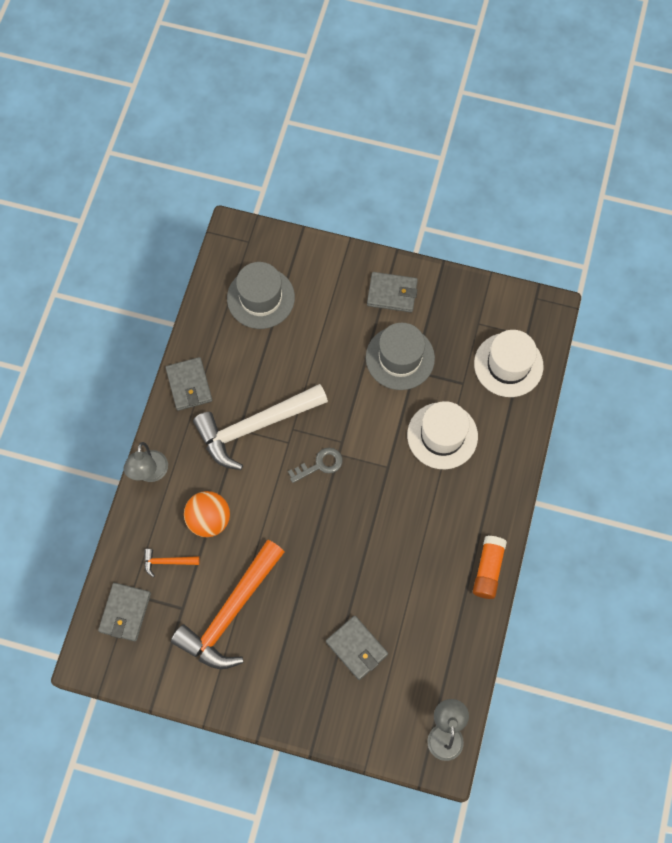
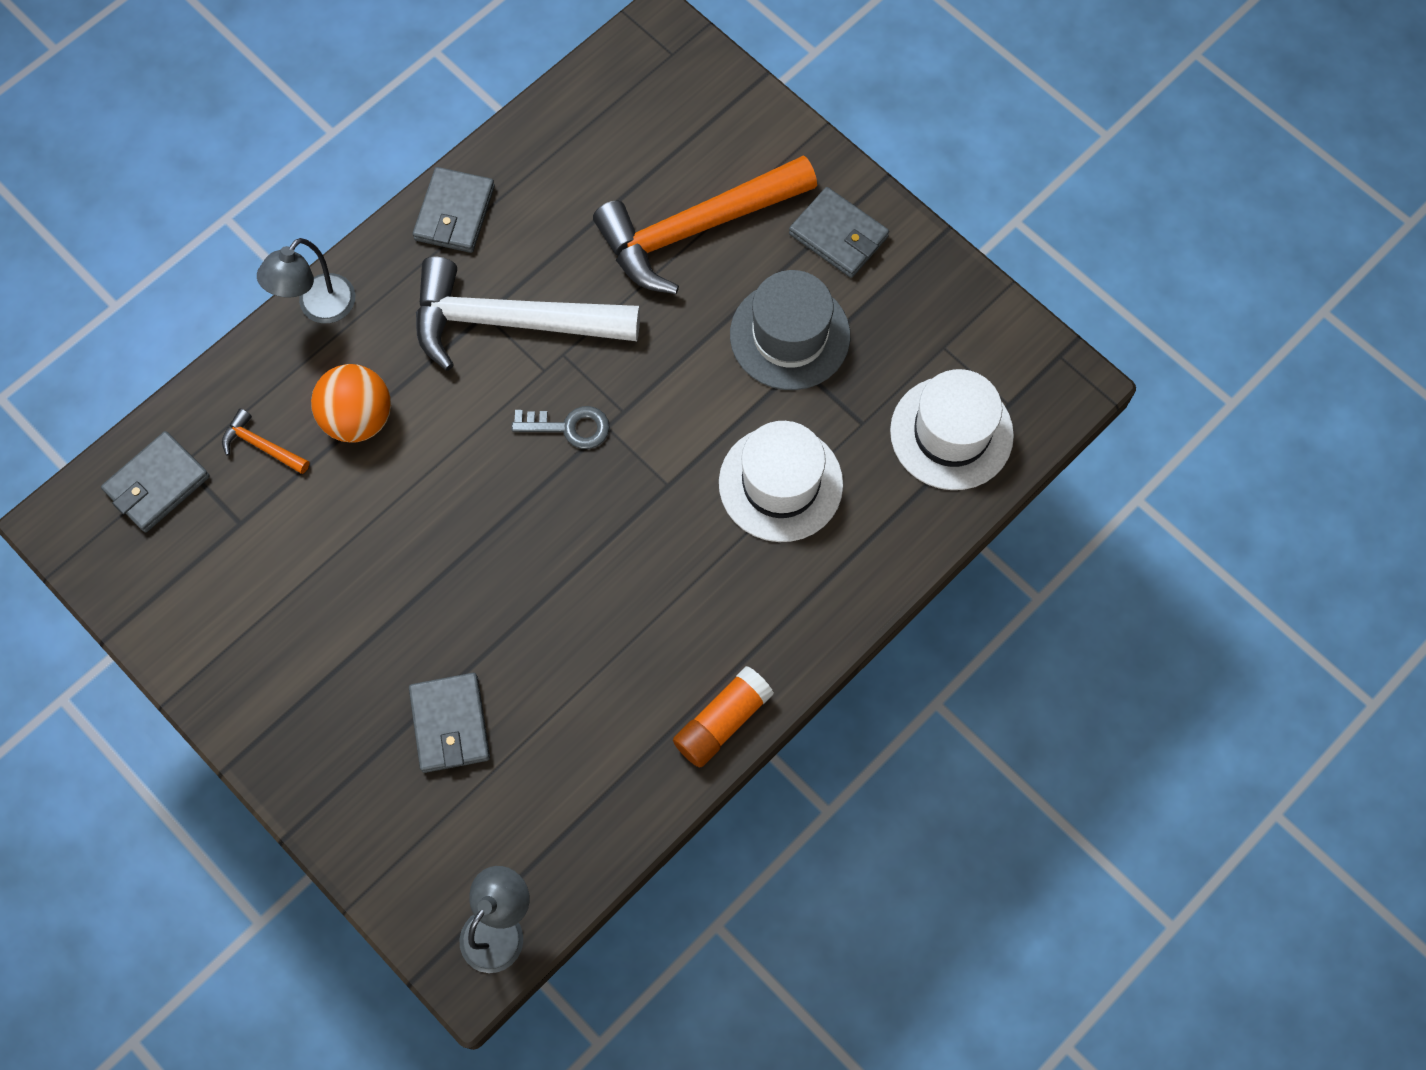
camera: 30 degrees right, 0 degrees up
(230, 613) = (303, 568): orange hammer -> orange hammer (696, 229)
(260, 298) = (638, 142): grey hat -> none

